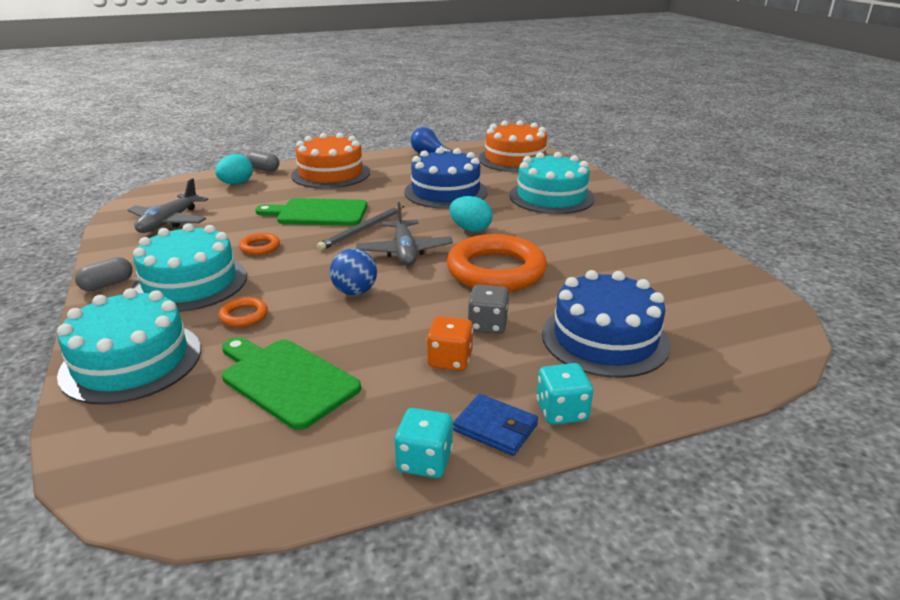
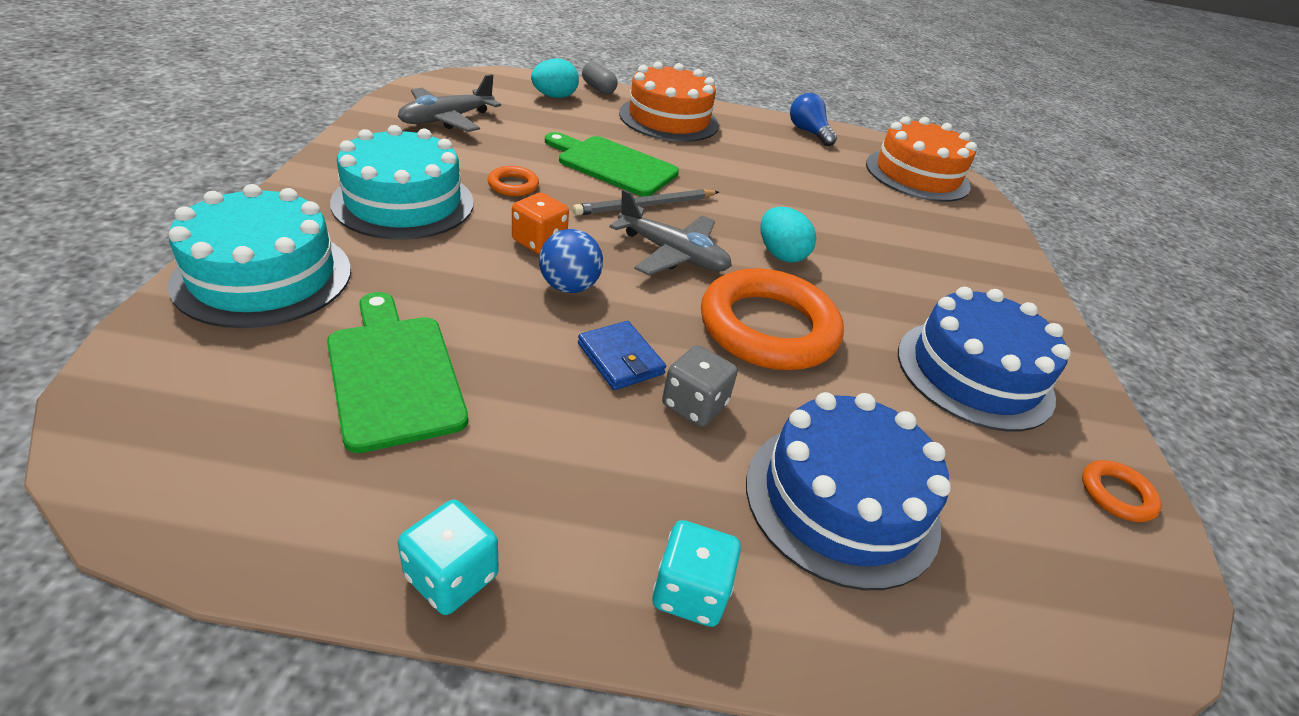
camera: 20 degrees right, 10 degrees up
(107, 285) = (323, 172): grey capsule -> none
(244, 316) = (422, 267): orange ring -> orange ring (1116, 494)
(404, 251) = (672, 254): grey plane -> grey plane turned 75 degrees counterclockwise
(445, 192) = (789, 190): blue cake -> blue cake (974, 373)
(450, 360) = (605, 436): orange dice -> orange dice (539, 242)
(495, 428) = (580, 572): blue wallet -> blue wallet (620, 359)
(551, 197) = (927, 247): turquoise cake -> none

